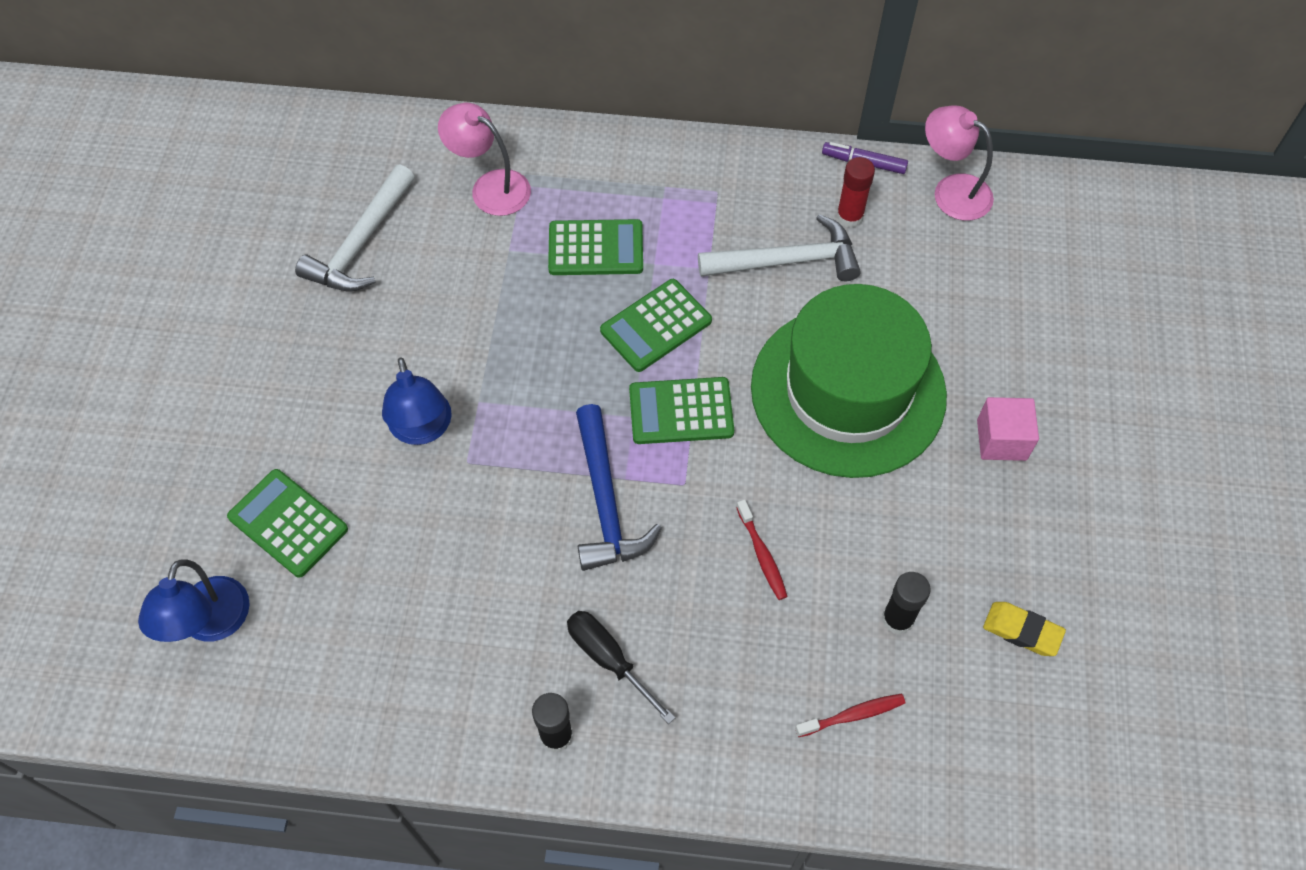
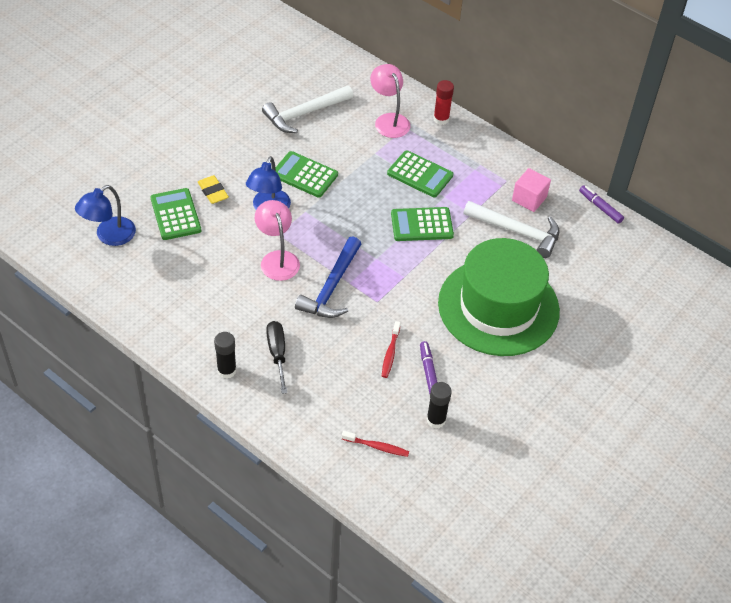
camera: 30 degrees right, 10 degrees down
(681, 411) = (402, 269): green calculator -> green calculator (304, 175)
(832, 550) = (428, 371): none -> purple marker
(849, 216) = (569, 228): red glue stick -> red glue stick (441, 119)
(951, 191) = (639, 245): pink lamp -> pink lamp (277, 259)
(1001, 440) = (563, 373): pink cube -> pink cube (529, 199)
(1022, 631) = (498, 463): yellow eraser -> yellow eraser (213, 192)

